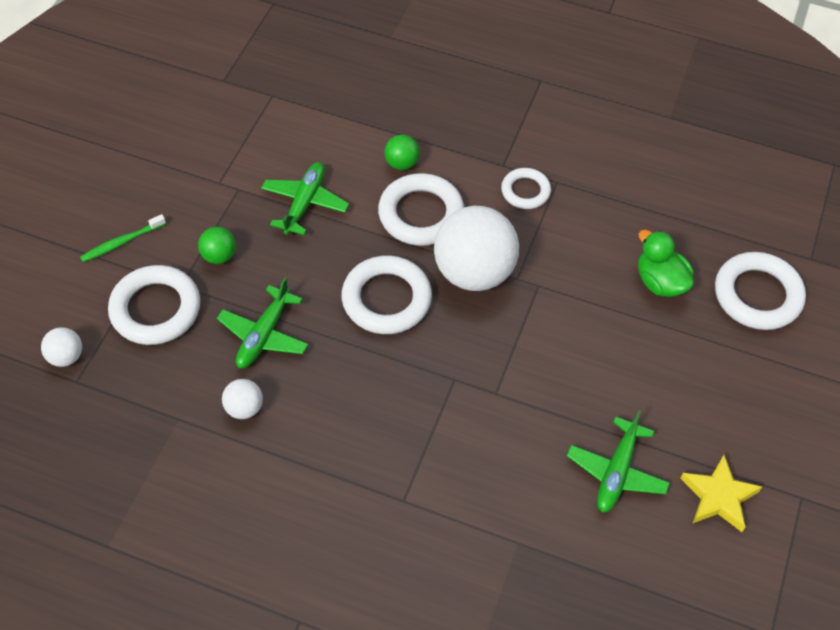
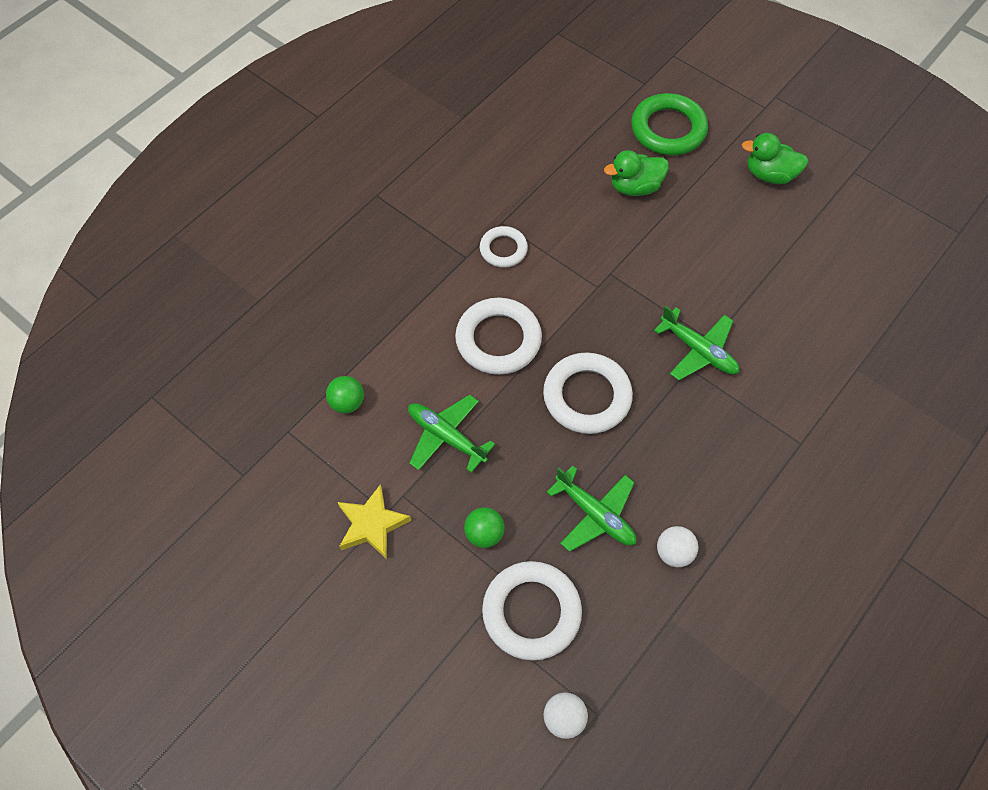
camera: 70 degrees left, 5 degrees up
(121, 242) = (431, 630): green toothbrush -> none
(401, 163) = (430, 338): green ball -> green ball (347, 403)
(474, 272) = (580, 317): white ball -> none
(616, 472) = (807, 280): green plane -> green plane (698, 350)
(718, 497) = (843, 222): yellow star -> yellow star (372, 524)
(747, 407) = (769, 175): none -> green duck
(757, 295) = (668, 129): white ring -> green ring

